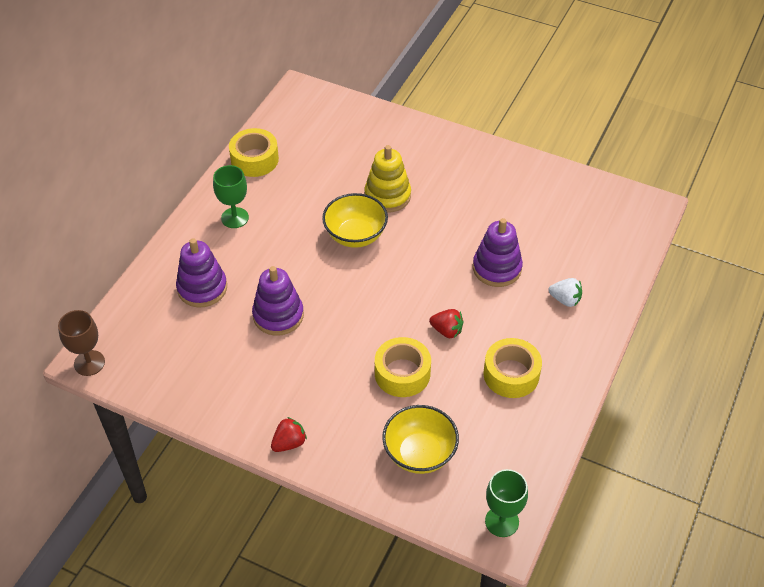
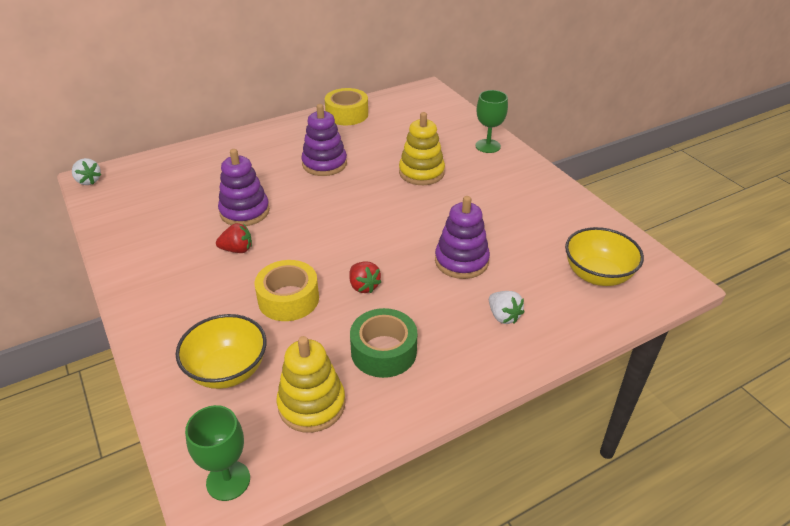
camera: 35 degrees right, 10 degrees down
(89, 363) = (89, 181): brown goblet -> white strawberry
(202, 288) = (216, 171): purple stacking toy -> purple stacking toy (324, 164)
(235, 218) = (291, 141): green goblet -> green goblet (488, 146)
(289, 443) = (140, 301): red strawberry -> red strawberry (237, 250)
(355, 235) = (365, 187): yellow bowl -> yellow bowl (597, 275)
(502, 441) = (312, 404): none -> yellow stacking toy
(511, 374) = (383, 351): yellow tape -> green tape

